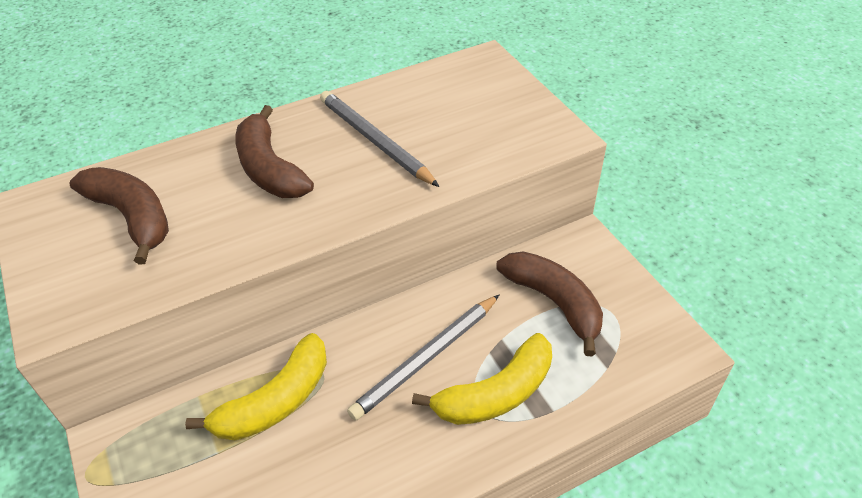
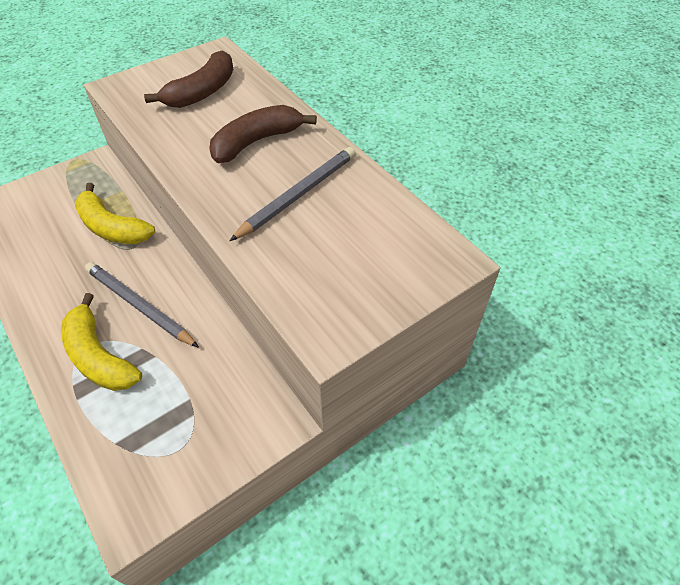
camera: 80 degrees right, 5 degrees up
(554, 302) = (194, 396): brown banana -> none

